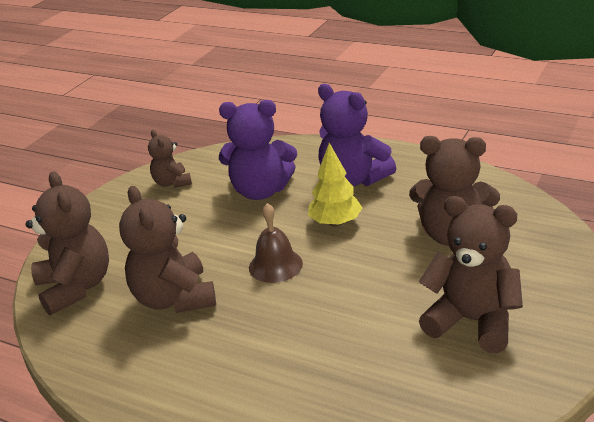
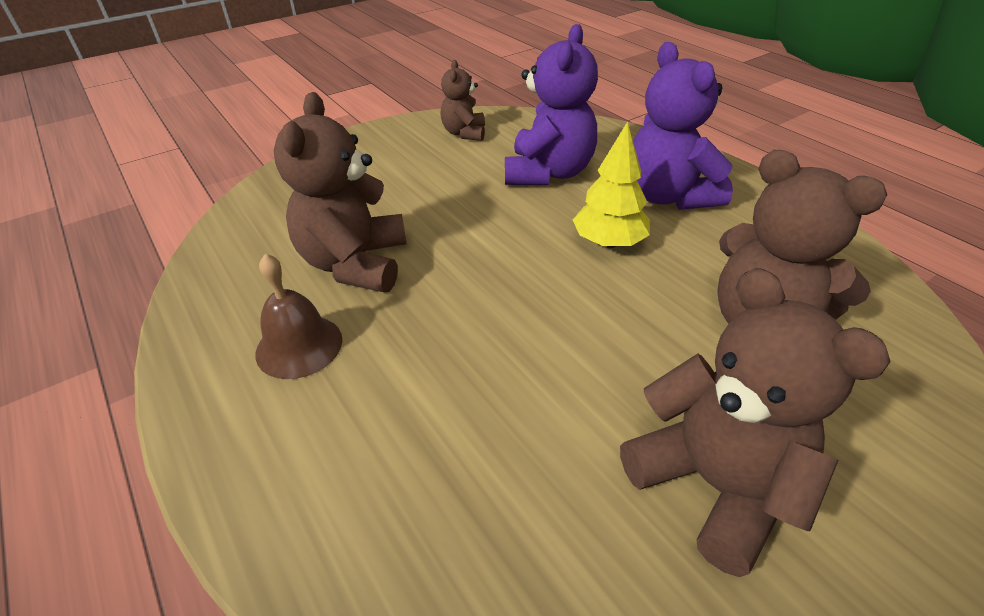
camera: 25 degrees right, 10 degrees up
(76, 287) = (278, 210): brown teddy bear -> none
(260, 191) = (548, 173): purple teddy bear -> purple teddy bear turned 105 degrees counterclockwise
(275, 265) = (496, 269): brown bell -> brown bell (299, 346)

